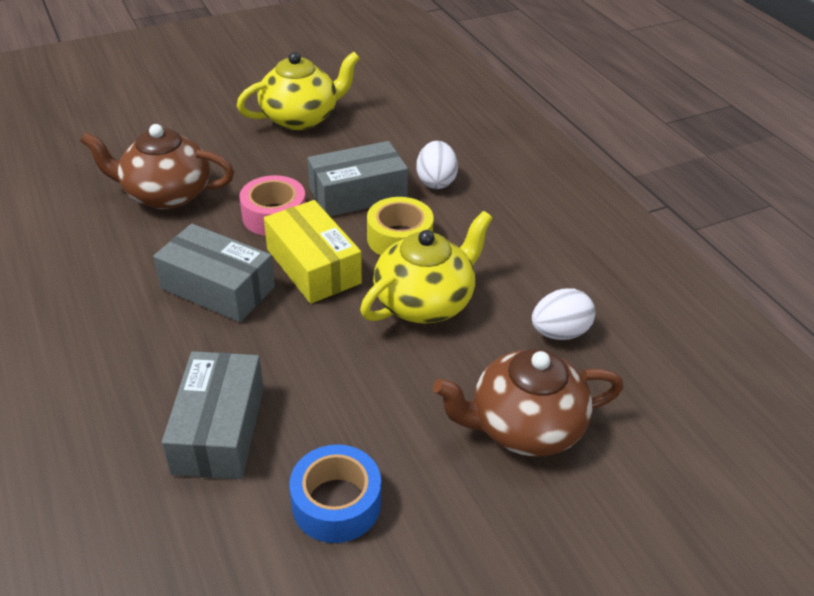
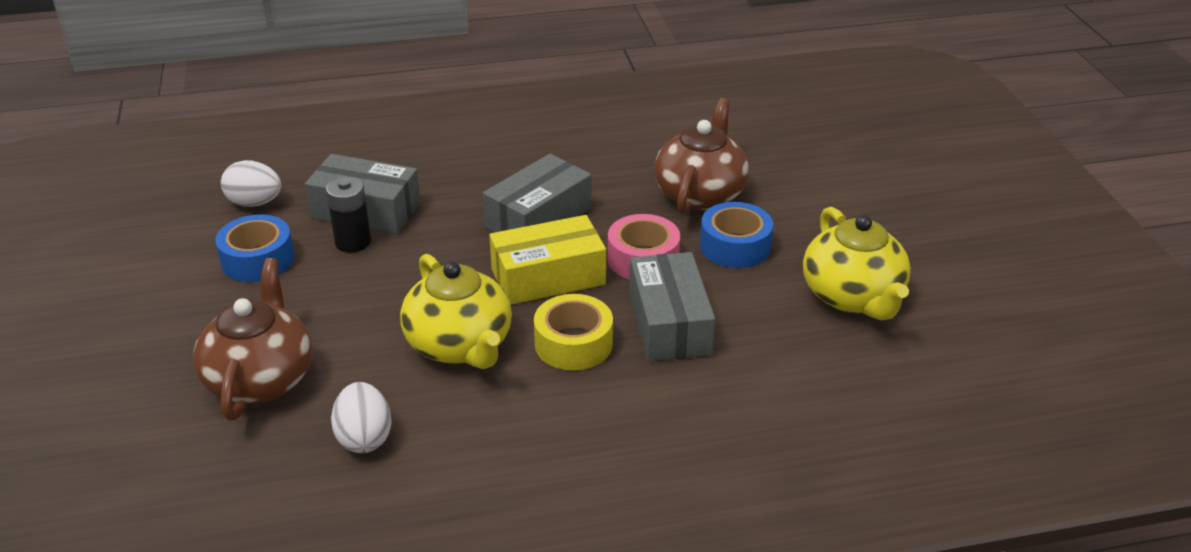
camera: 105 degrees right, 5 degrees down
(246, 171) = (735, 246): none -> blue tape
(284, 423) = (353, 242): none -> black battery
(436, 181) = (681, 394): white egg -> white egg (255, 203)

